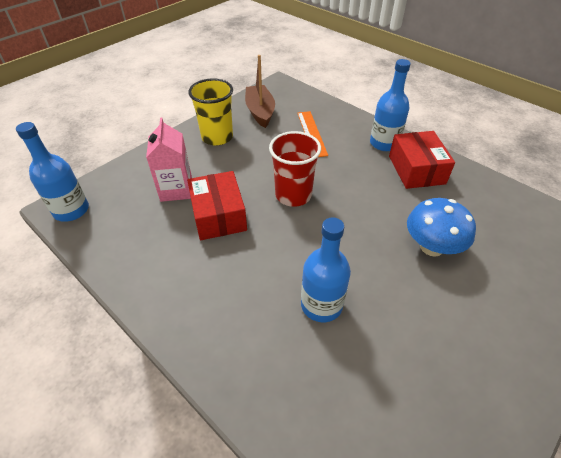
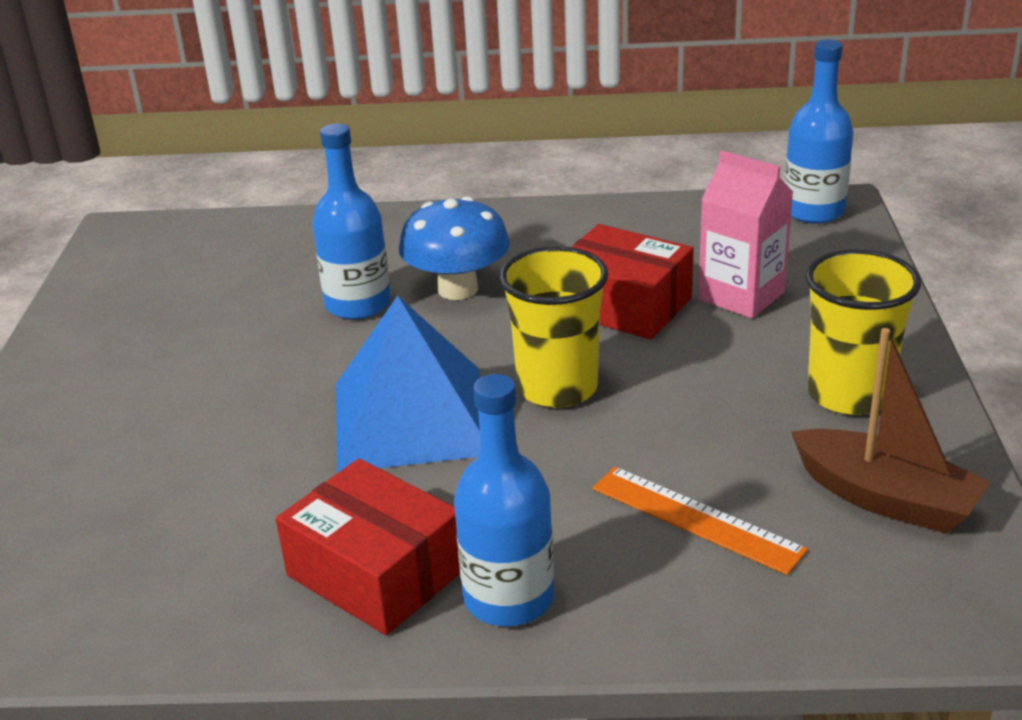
camera: 140 degrees right, 15 degrees down
(293, 195) = (557, 388): red cup -> yellow cup
(358, 217) = (411, 417): none -> blue pyramid
(431, 247) = (248, 443): blue mushroom -> blue mushroom (458, 289)

